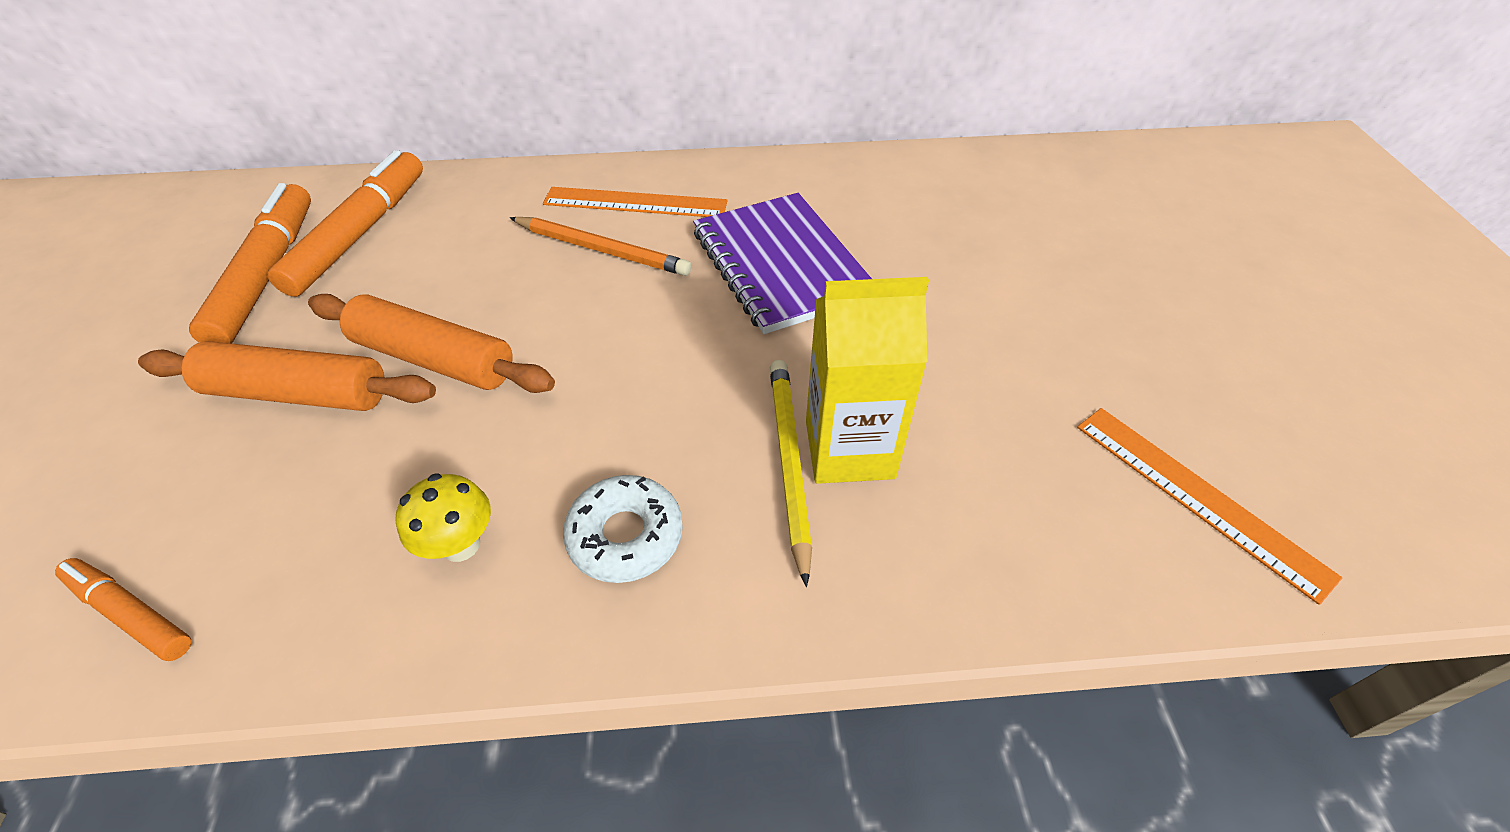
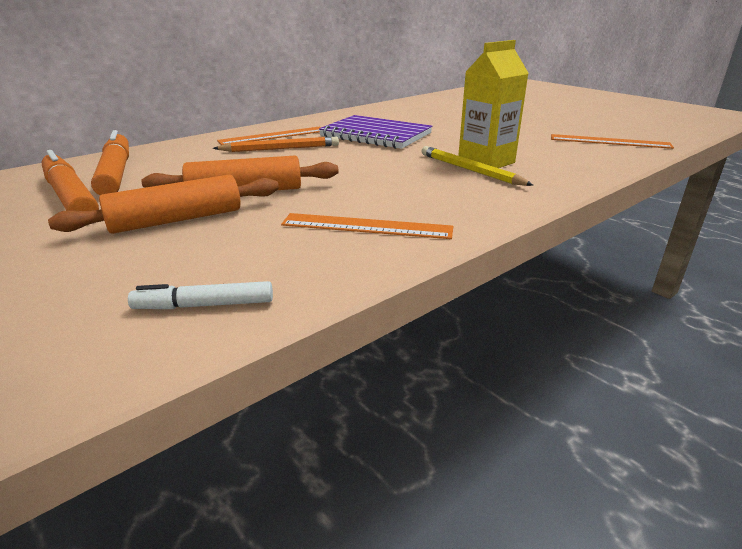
camera: 35 degrees left, 20 degrees down
(131, 614) = (205, 305): orange marker -> white marker
(461, 545) = (366, 226): yellow mushroom -> orange ruler
(625, 536) = (438, 201): white donut -> none

